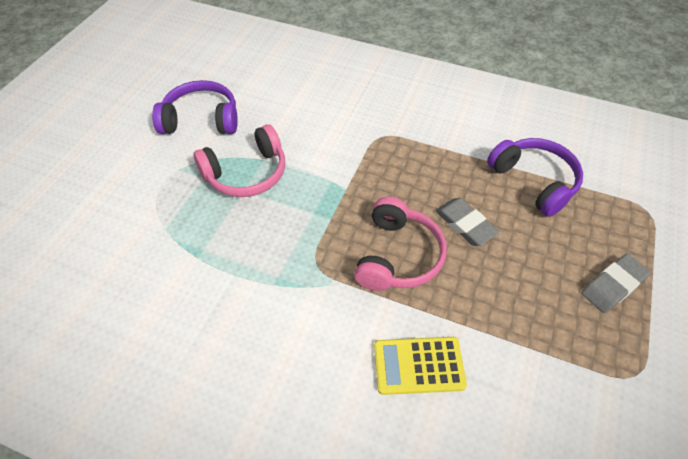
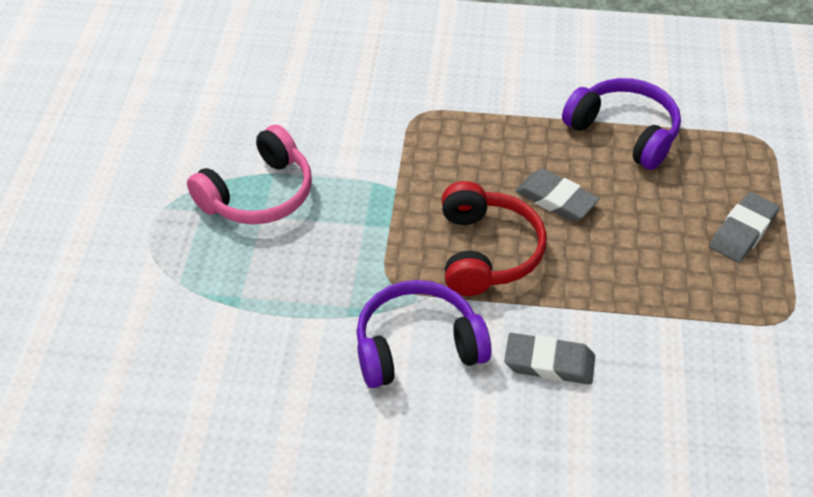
camera: 15 degrees left, 5 degrees down
(201, 119) = (166, 138): purple headphones -> purple headphones (417, 346)
(398, 256) = (487, 252): pink headphones -> red headphones
(418, 365) = (549, 363): yellow calculator -> grey eraser

